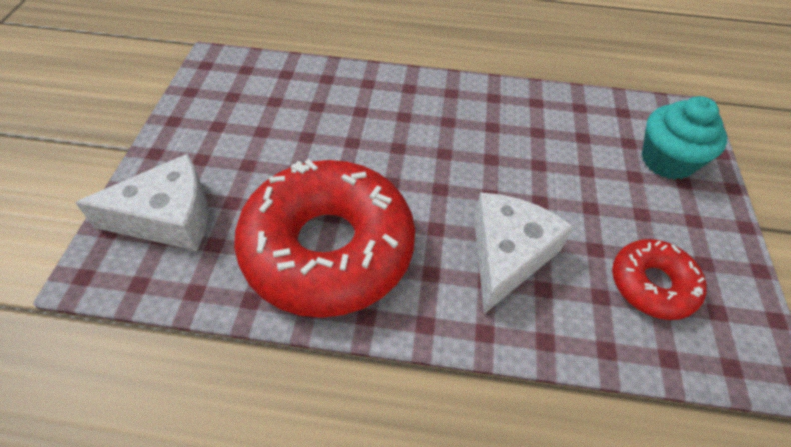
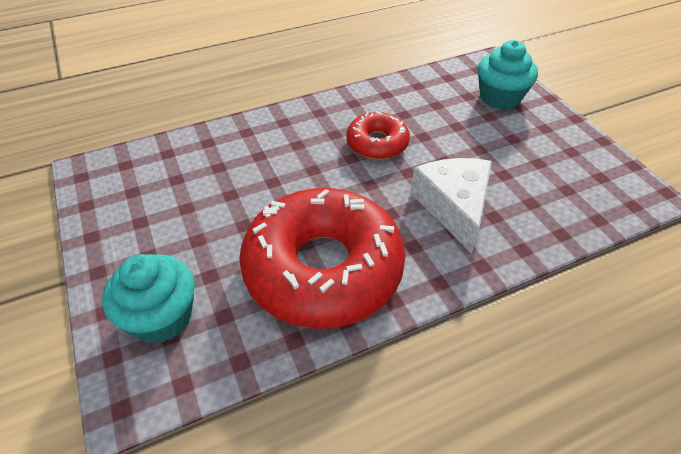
camera: 30 degrees left, 5 degrees down
(168, 217) = (161, 317): white cheese -> turquoise cupcake
(652, 285) = (554, 180): red donut -> red donut (377, 143)

